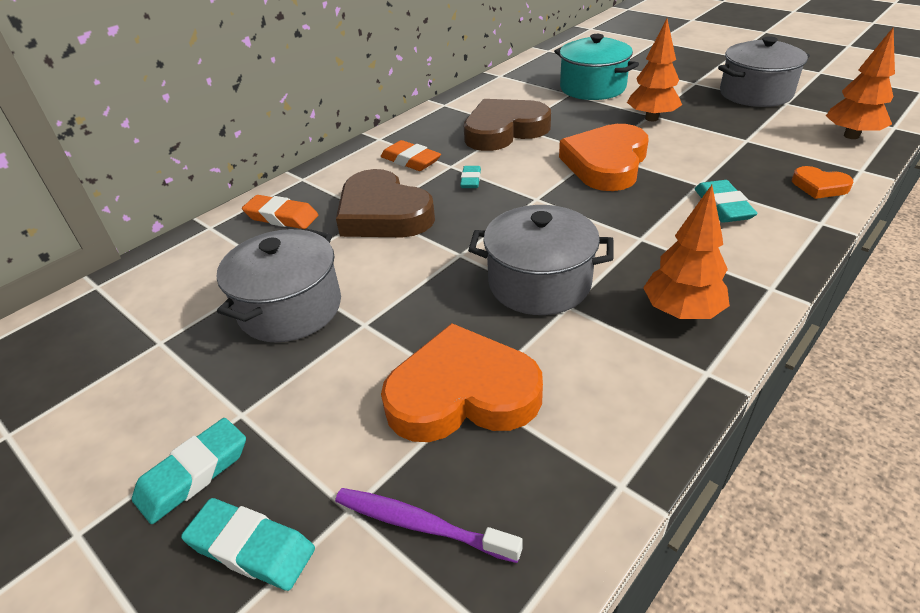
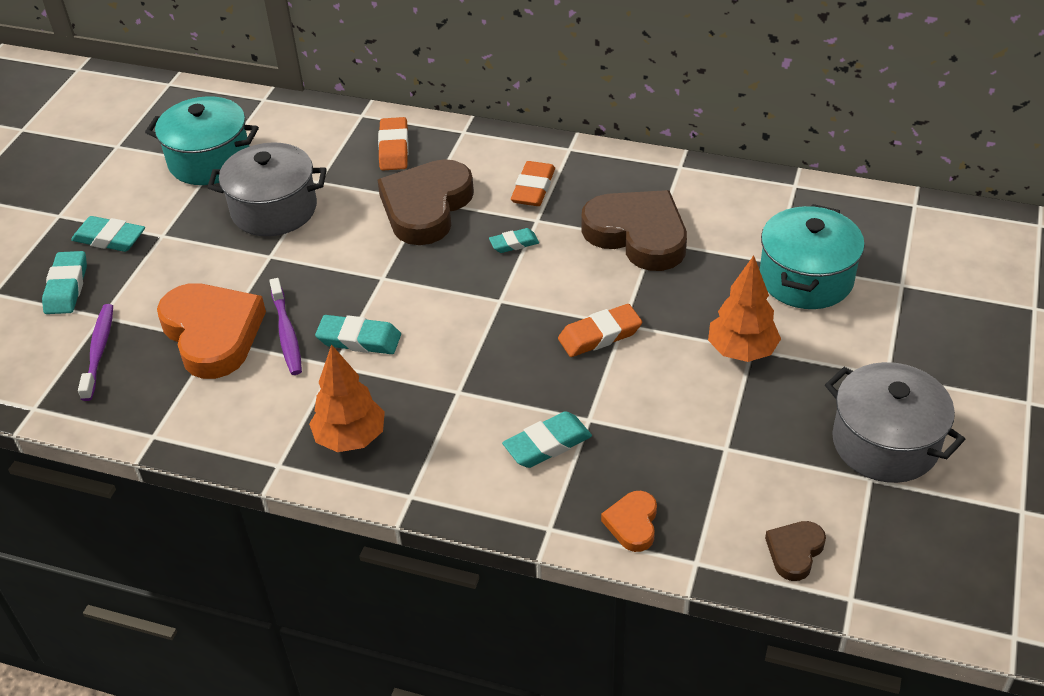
camera: 65 degrees right, 5 degrees up
(149, 346) = (210, 160): none -> turquoise pot
(499, 331) = (287, 333): none -> purple toothbrush
(539, 283) = (359, 339): grey pot -> turquoise eraser
(606, 163) = (600, 335): orange heart -> orange eraser
(851, 136) = (794, 552): orange tree -> brown heart

